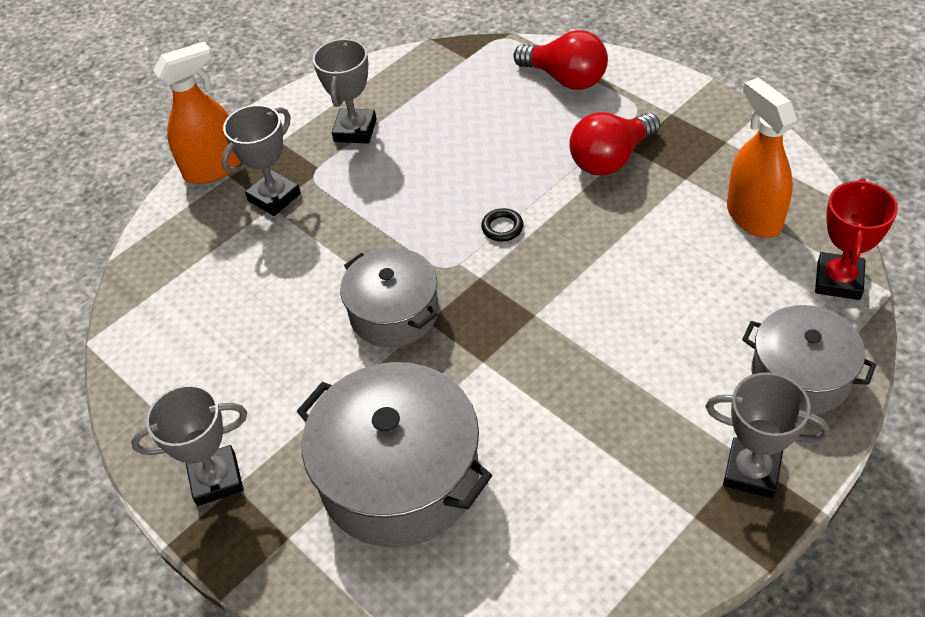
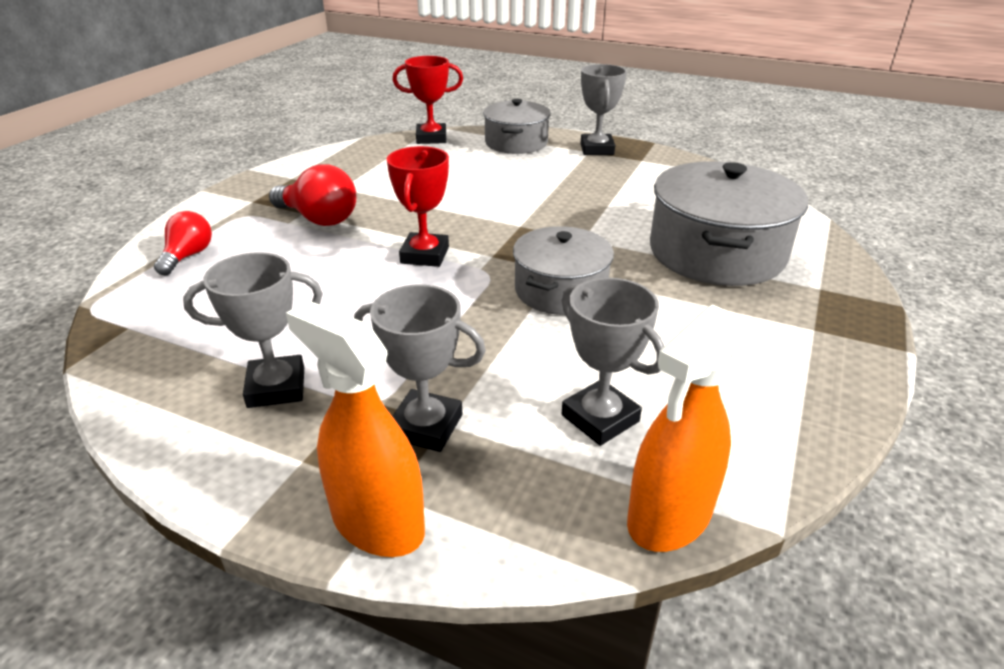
camera: 115 degrees left, 15 degrees down
(216, 479) = (820, 342): grey trophy -> grey trophy (600, 418)
(502, 227) = (425, 255): black ring -> red trophy
(565, 79) = (188, 256): red light bulb -> red light bulb, size x0.66
(753, 216) = (378, 163): orange spray bottle -> orange spray bottle (669, 517)

